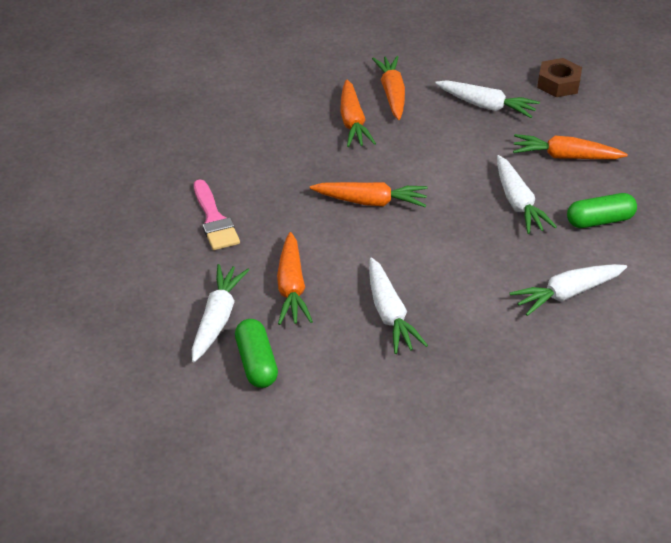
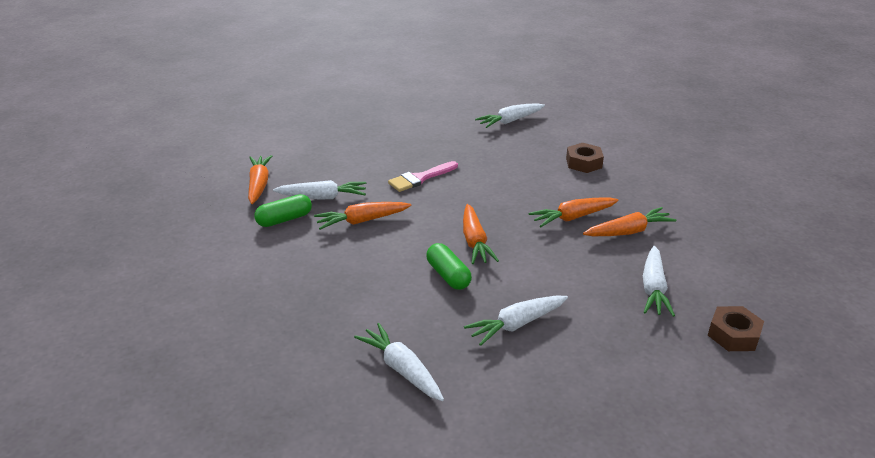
camera: 75 degrees right, 10 degrees down
(247, 85) = (583, 163): none -> brown nut
(389, 314) = (347, 269): white carrot -> white carrot (510, 121)
(565, 156) = (608, 351): orange carrot -> orange carrot (259, 185)
(599, 220) = (518, 384): green capsule -> green capsule (448, 275)

